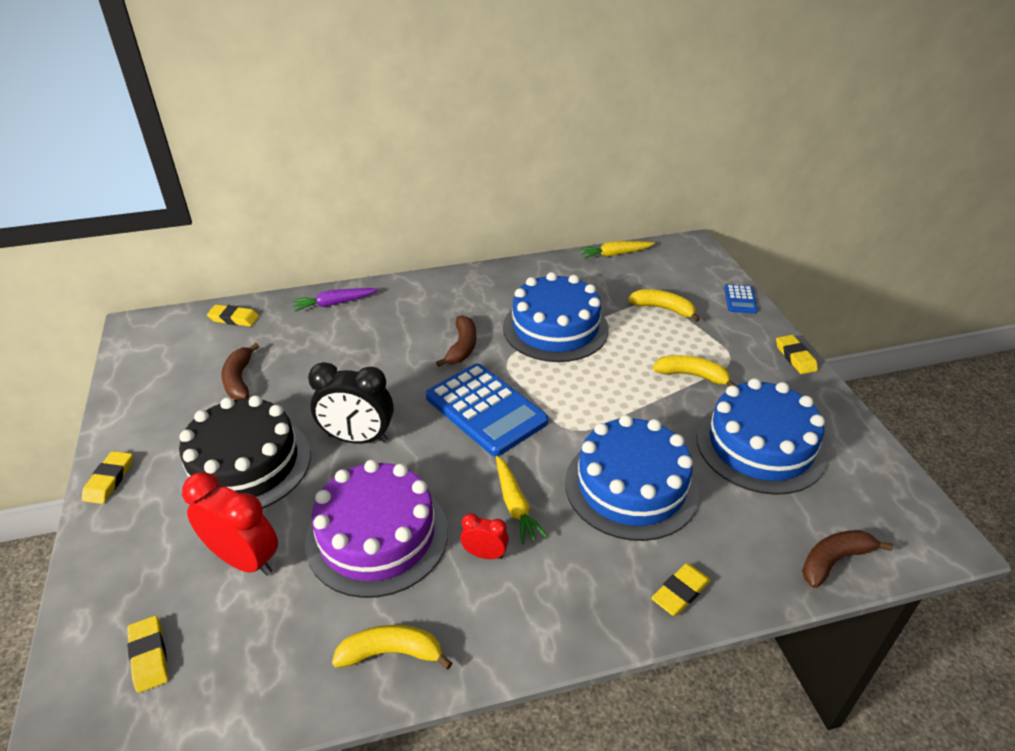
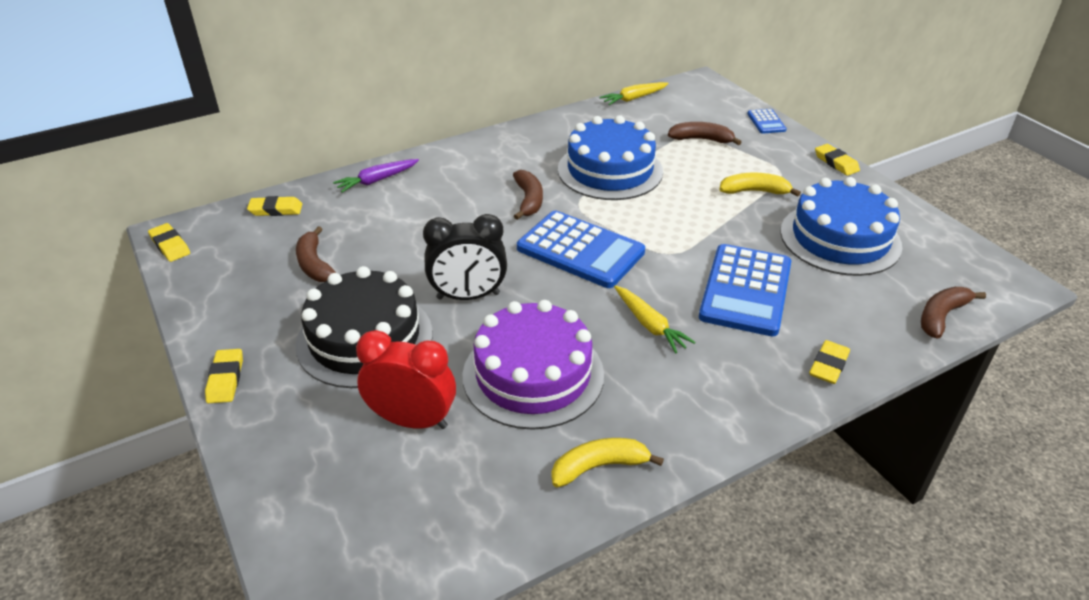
camera: 15 degrees left, 0 degrees up
(149, 656) = (362, 522): yellow eraser -> yellow eraser (170, 245)
(485, 554) = (643, 370): red clock -> none
(631, 486) = (745, 290): blue cake -> blue calculator
(663, 309) = (701, 139): yellow banana -> brown banana

